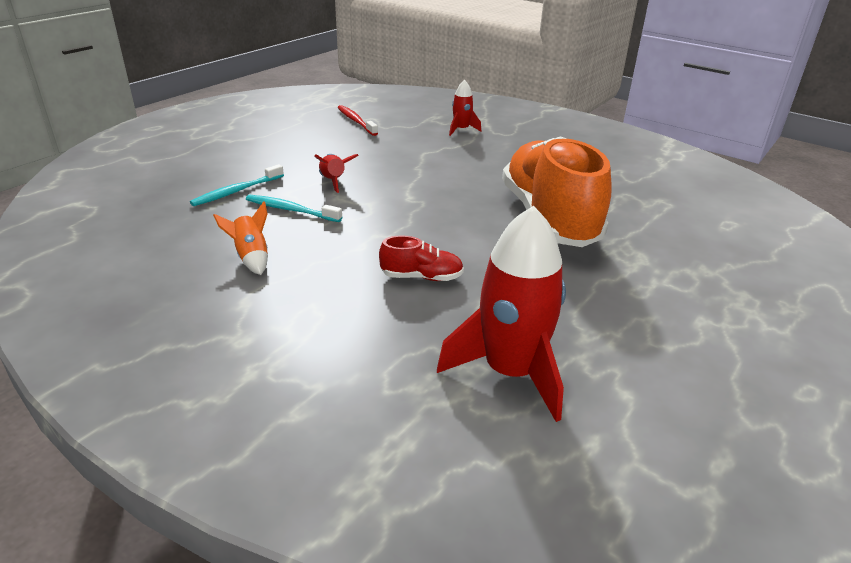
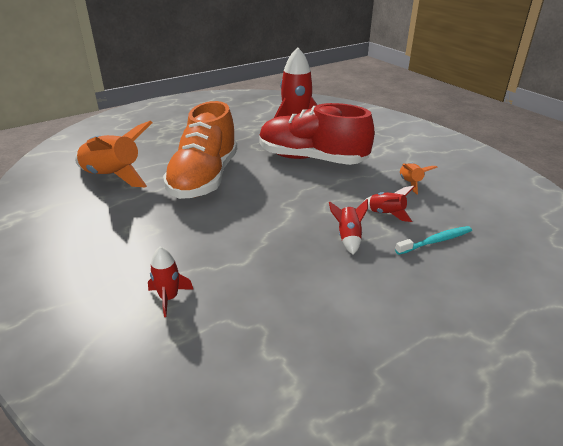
camera: 160 degrees left, 0 degrees up
(291, 210) = (386, 214): turquoise toothbrush -> red rocket
(356, 121) = (294, 351): red toothbrush -> none
(421, 277) = (312, 159): red shoe -> red shoe, size x2.45
(660, 202) = (113, 177): none -> orange rocket

